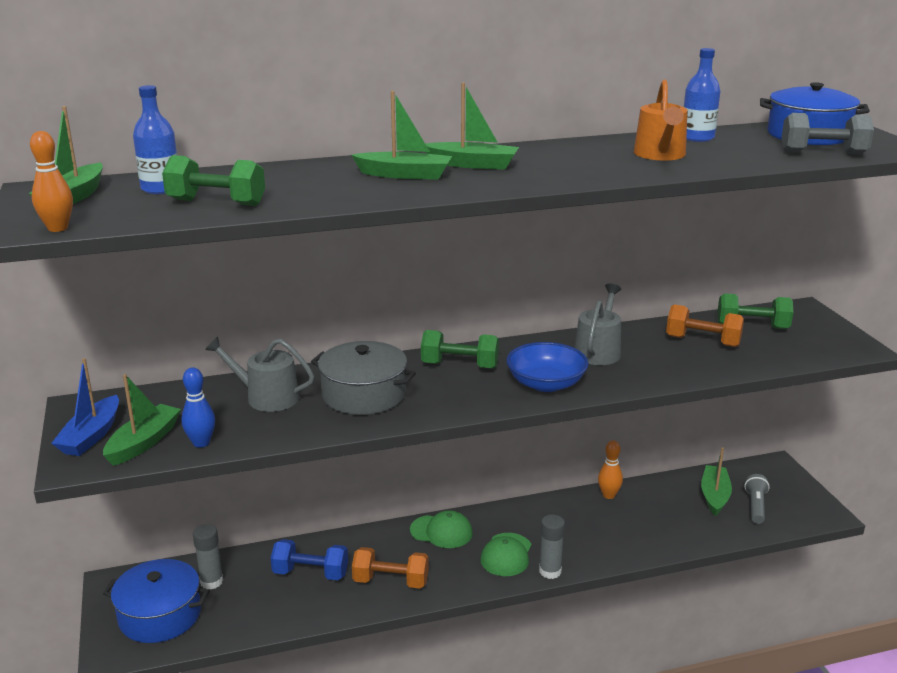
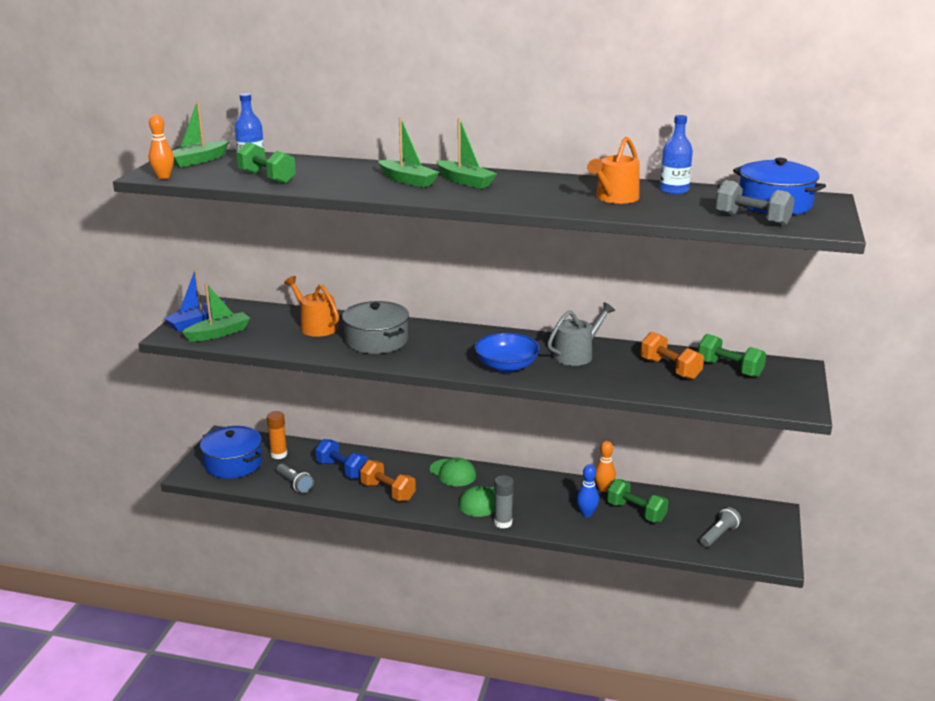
camera: 30 degrees right, 0 degrees up
(201, 443) = (249, 342): blue bowling pin -> blue bowling pin (586, 514)
(211, 581) = (279, 454): grey glue stick -> orange glue stick
(266, 397) = (316, 326): grey watering can -> orange watering can
(268, 614) = (295, 484): none -> grey flashlight
(459, 365) = (462, 339): green dumbbell -> green dumbbell (636, 512)
(714, 496) = (692, 516): green boat -> none

